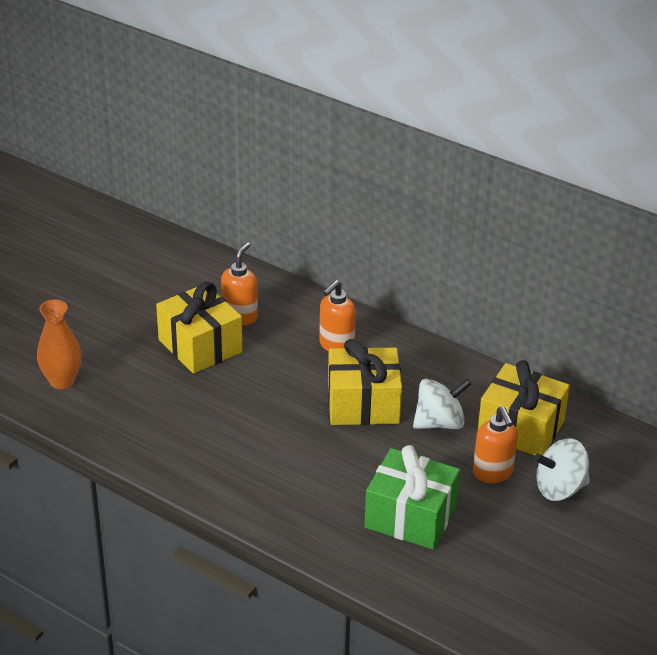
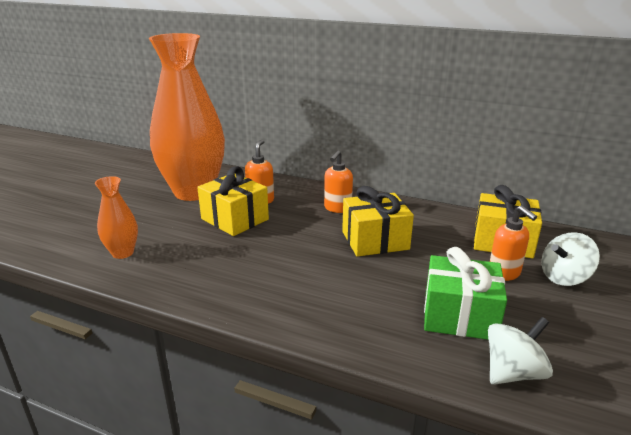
camera: 10 degrees left, 10 degrees down
(155, 290) = (194, 192): none -> orange vase
(439, 423) = (440, 245): white spinning top -> white spinning top (513, 372)

